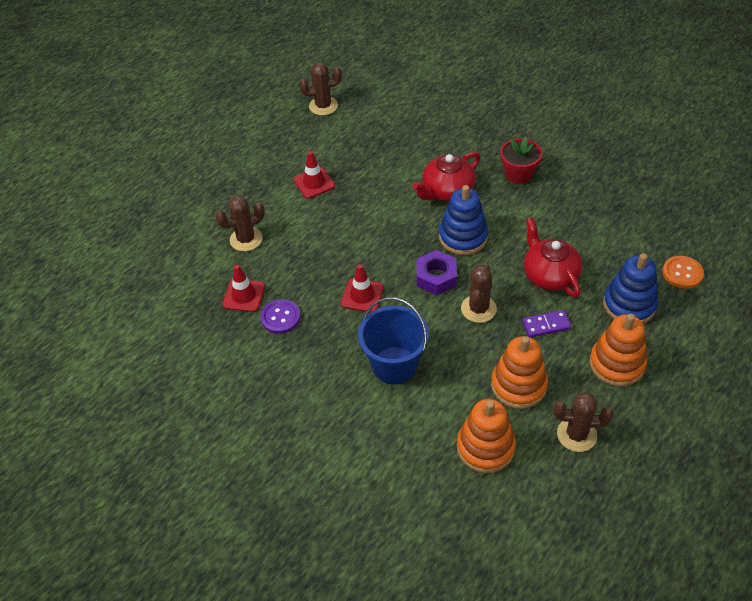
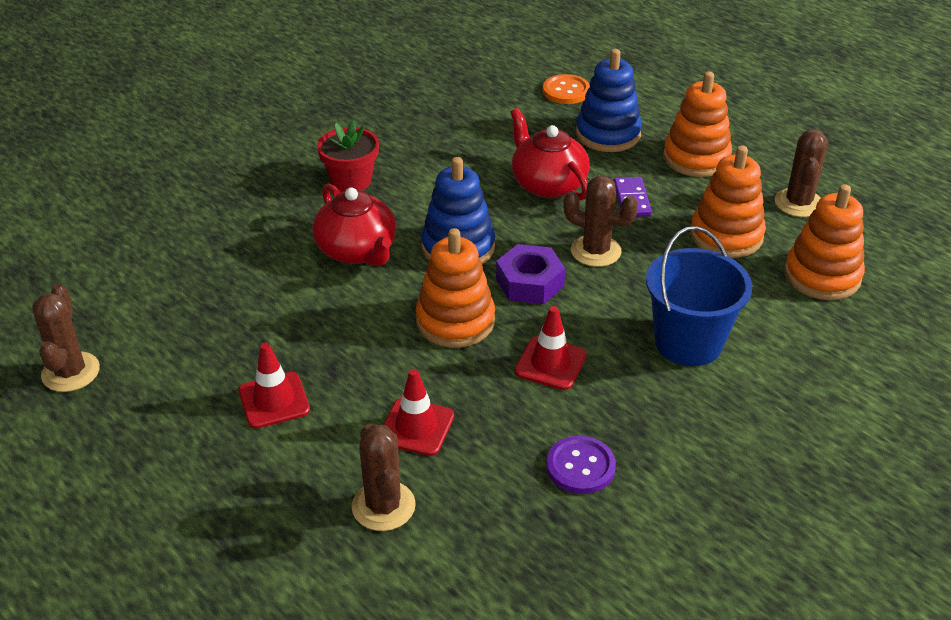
camera: 85 degrees left, 10 degrees down
(244, 295) = (522, 515): red traffic cone -> red traffic cone (416, 427)
(391, 246) = (455, 321): none -> orange stacking toy
(549, 275) = (547, 184): red teapot -> red teapot turned 75 degrees clockwise

